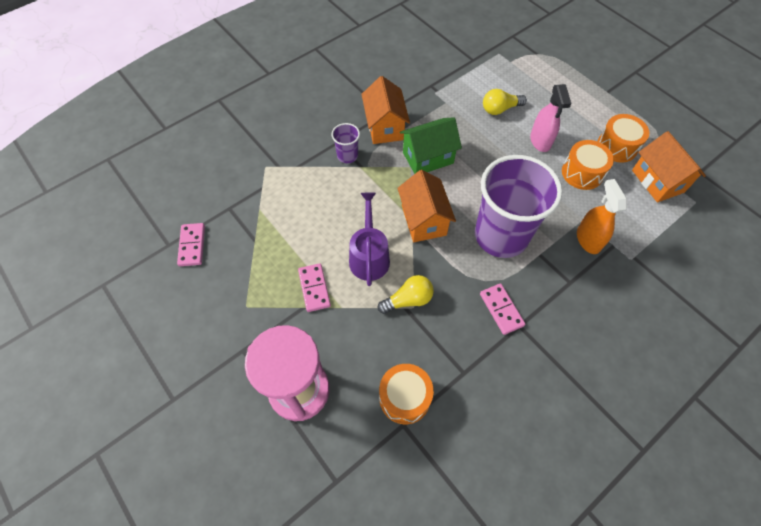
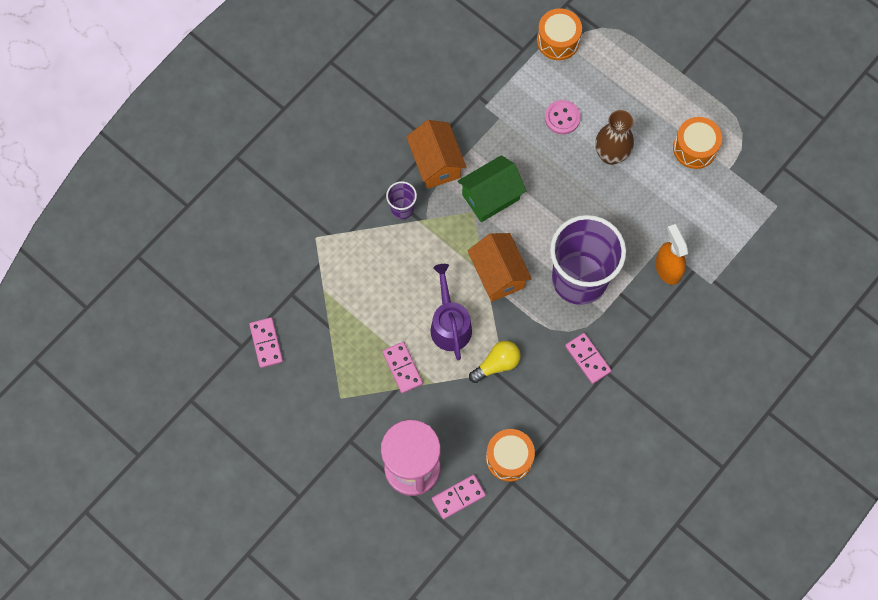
camera: 10 degrees left, 10 degrees up
(341, 431) = (458, 497): none -> pink domino
(500, 109) = (562, 118): yellow light bulb -> pink button
(540, 141) = (611, 155): pink spray bottle -> brown vase
(582, 173) = (658, 189): orange drum -> orange drum (558, 41)
(657, 181) = (738, 186): orange house -> none

